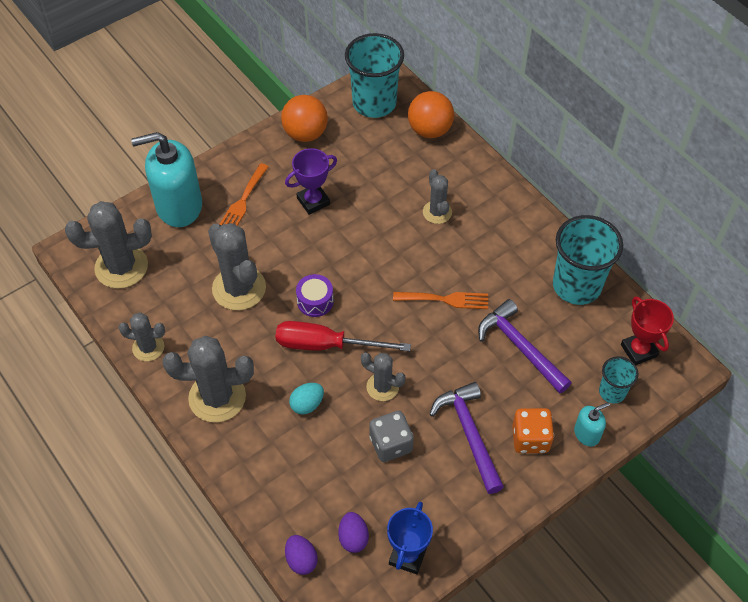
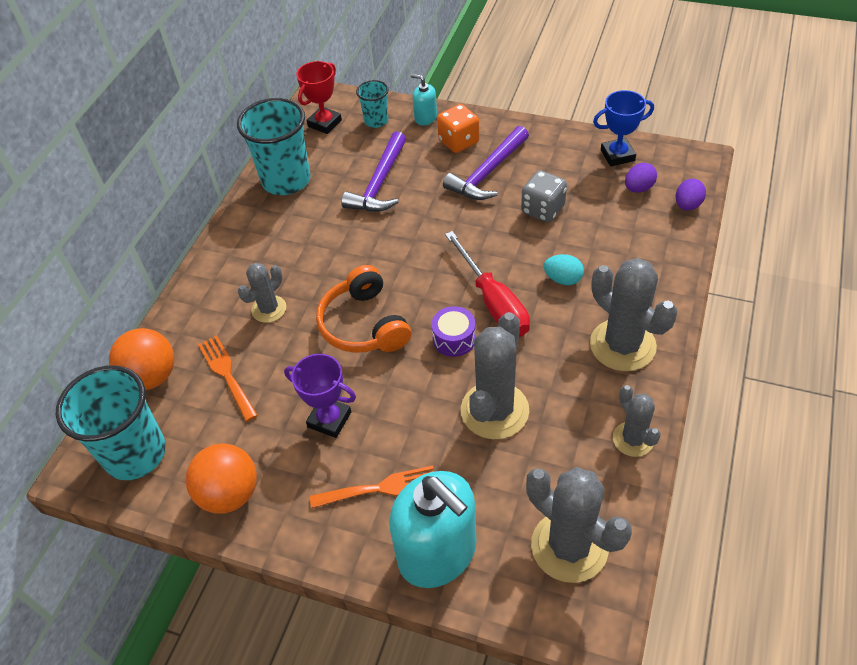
camera: 120 degrees left, 5 degrees down
(374, 257) = (363, 325): none -> orange headphones
(382, 387) = (497, 242): grey cactus -> none
(445, 299) = (370, 250): orange fork -> orange fork (226, 374)

